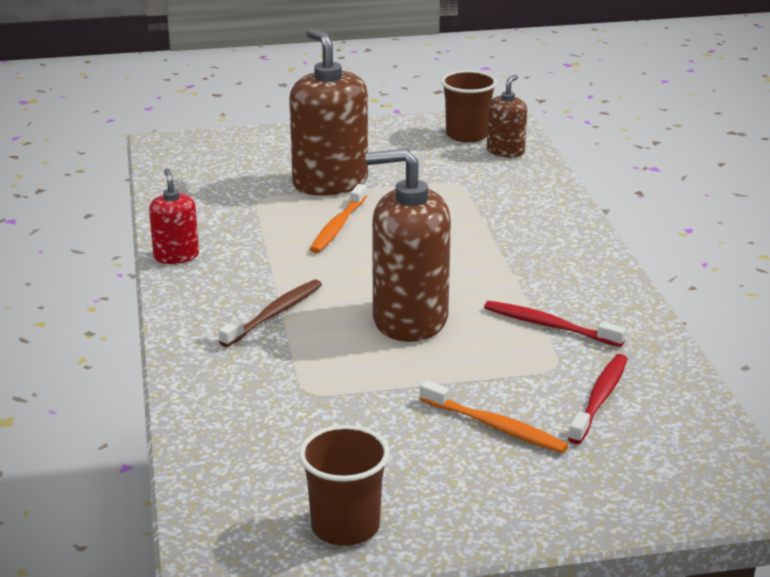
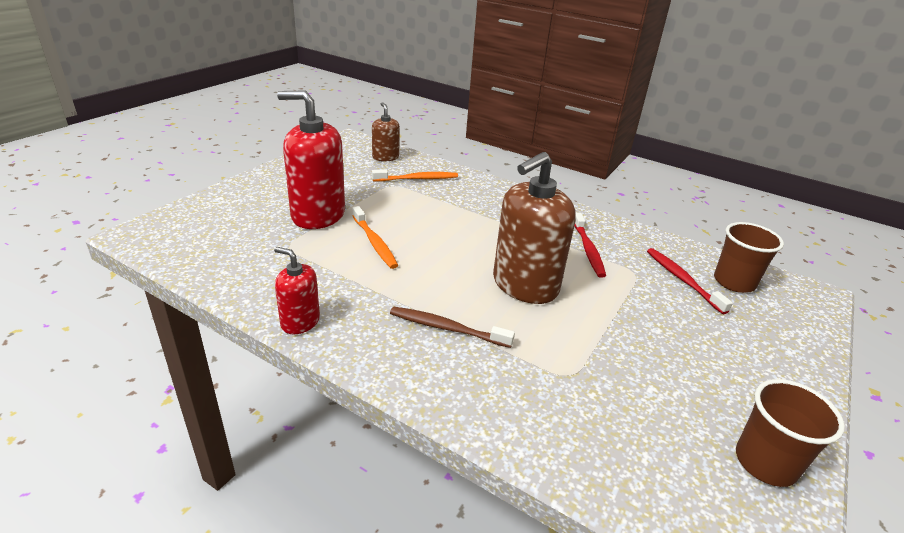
camera: 50 degrees left, 5 degrees up
(274, 314) = (447, 328): brown toothbrush -> brown toothbrush turned 60 degrees counterclockwise
(330, 183) = (318, 215): brown soap dispenser -> red soap dispenser
(467, 135) = (348, 155): brown cup -> brown cup (734, 282)
(495, 426) = (682, 328): orange toothbrush -> orange toothbrush (417, 179)
(549, 325) = (588, 250): red toothbrush -> red toothbrush turned 75 degrees counterclockwise

